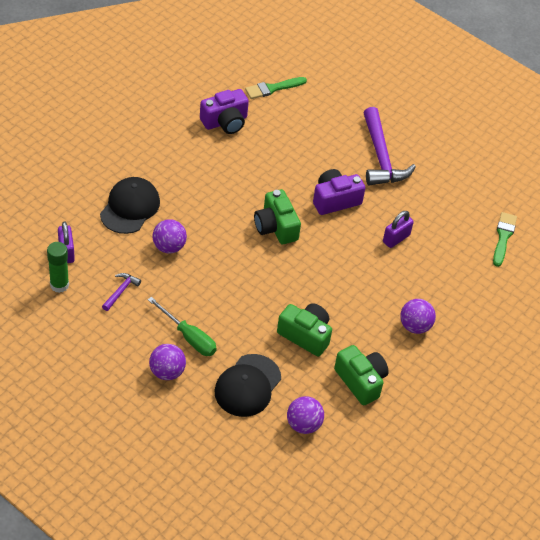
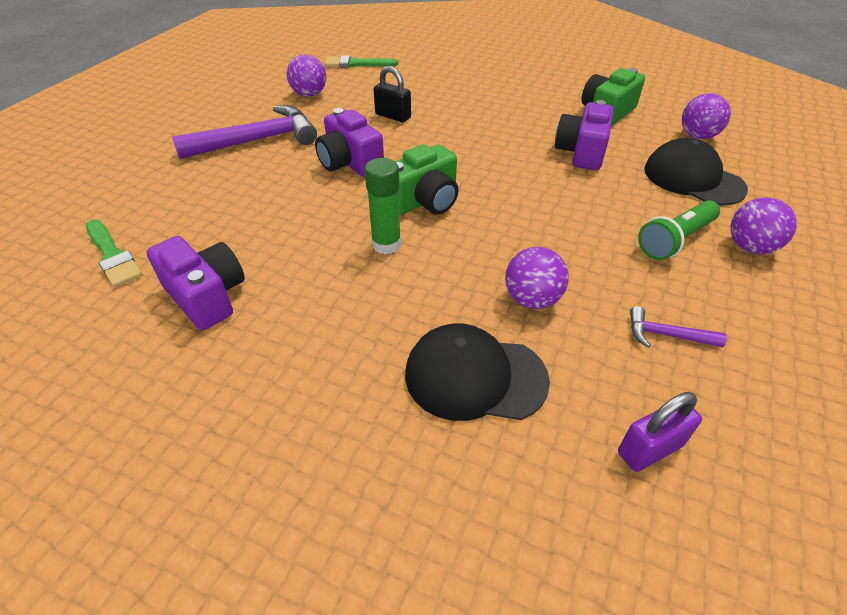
camera: 100 degrees left, 5 degrees down
(59, 285) = (733, 432): green glue stick -> green glue stick (386, 244)
(188, 337) = (675, 240): green screwdriver -> green flashlight
(247, 385) = (693, 179): black cap -> black cap turned 150 degrees counterclockwise
(305, 335) = (581, 152): green camera -> purple camera
(396, 238) = (393, 116): purple padlock -> black padlock
(415, 326) = (508, 94): purple ball -> purple ball (309, 94)

